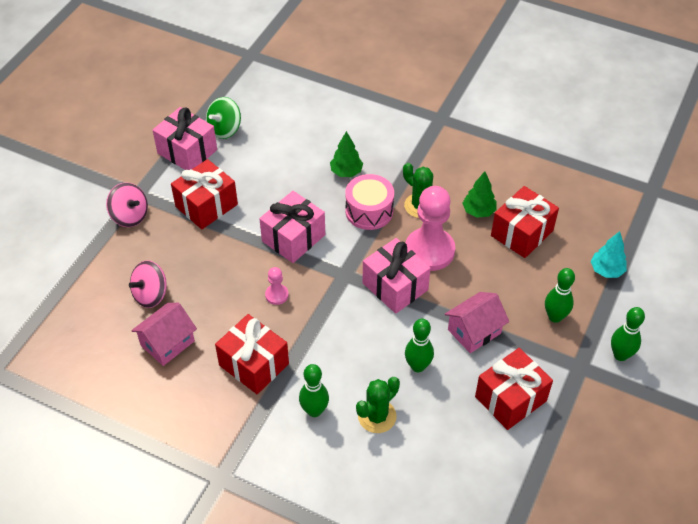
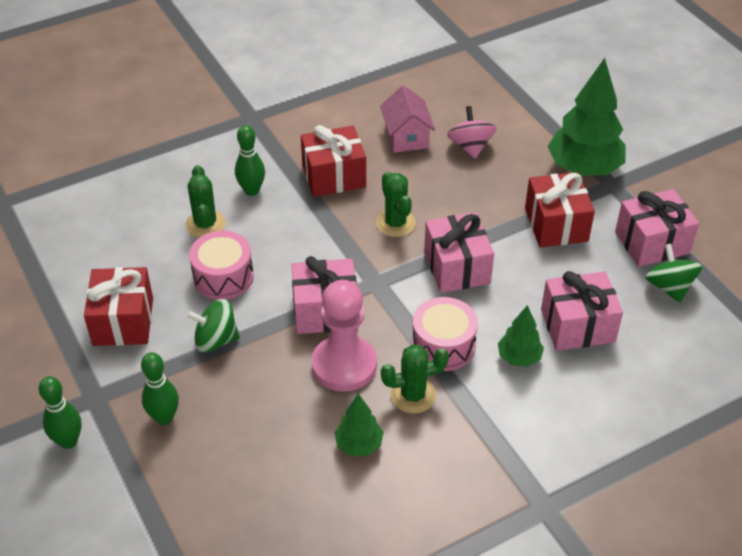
camera: 125 degrees right, 5 degrees down
(130, 216) = (584, 168): pink spinning top -> green tree
(277, 295) = (395, 223): pink pawn -> green cactus
(296, 157) = (577, 326): none -> pink gift
(418, 366) = (223, 277): green bowling pin -> pink drum
(474, 331) = (216, 340): pink house -> green spinning top
(522, 233) = (292, 465): red gift -> none
(606, 270) = (168, 511): turquoise tree -> none

